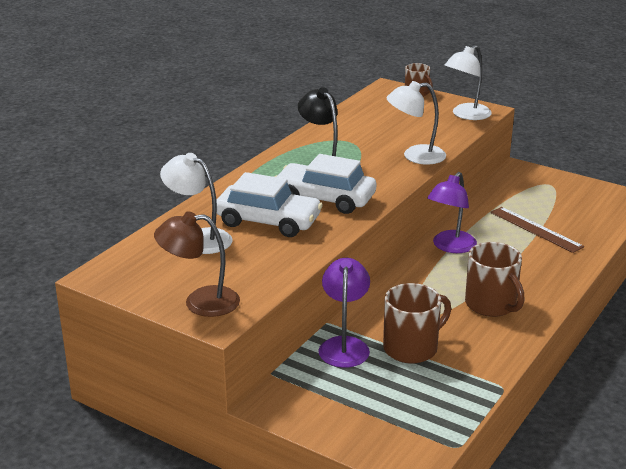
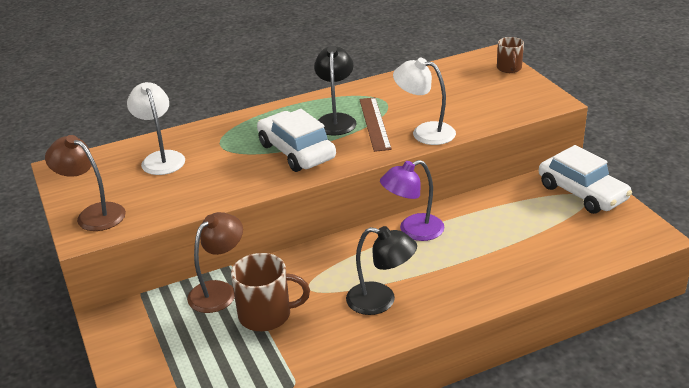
camera: 35 degrees right, 5 degrees up
(268, 221) = (228, 159): white car -> white car (582, 193)
(344, 345) = (219, 291): purple lamp -> brown lamp
(466, 115) = (527, 102): white lamp -> none
(491, 305) = (381, 301): brown mug -> black lamp
(536, 229) = (514, 239): brown ruler -> brown ruler (374, 123)

